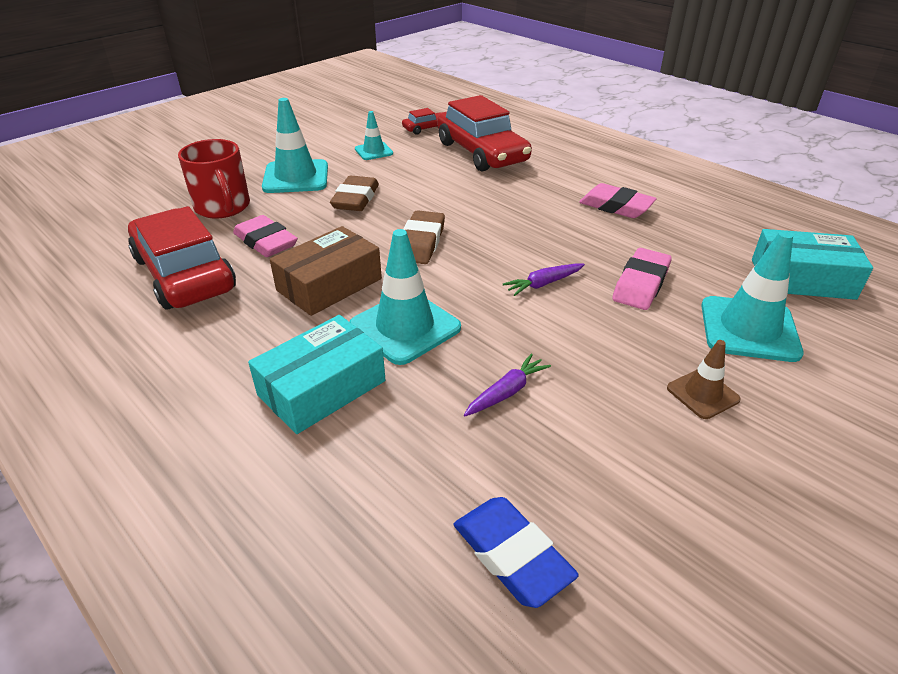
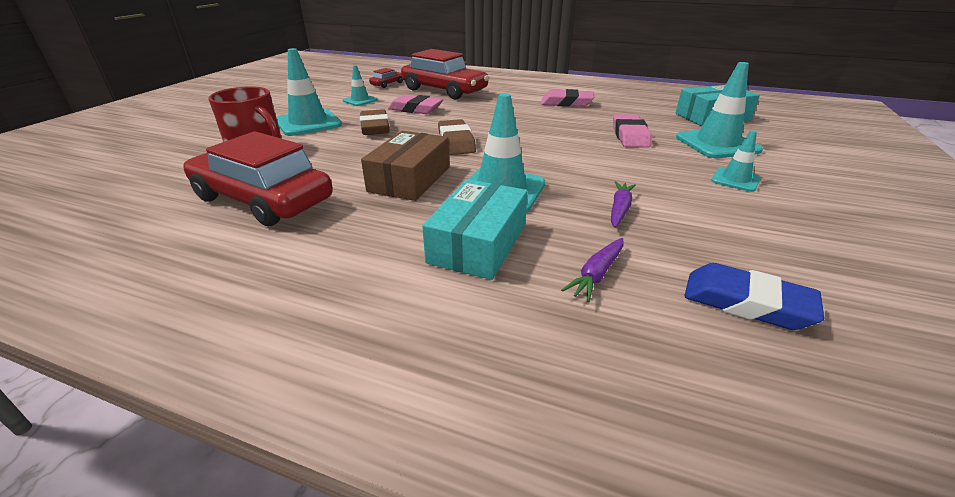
camera: 25 degrees left, 5 degrees down
(266, 242) = (323, 164): pink eraser -> pink eraser (415, 109)
(543, 284) = (570, 147): purple carrot -> purple carrot (596, 274)
(702, 394) = (735, 180): brown traffic cone -> turquoise traffic cone

